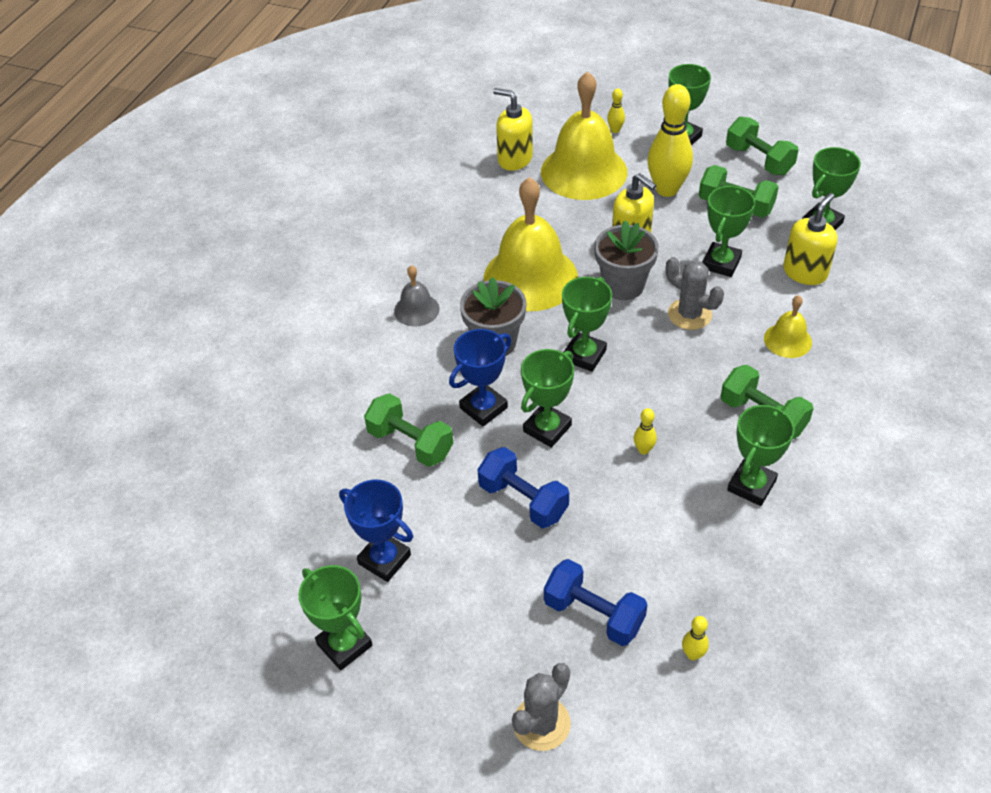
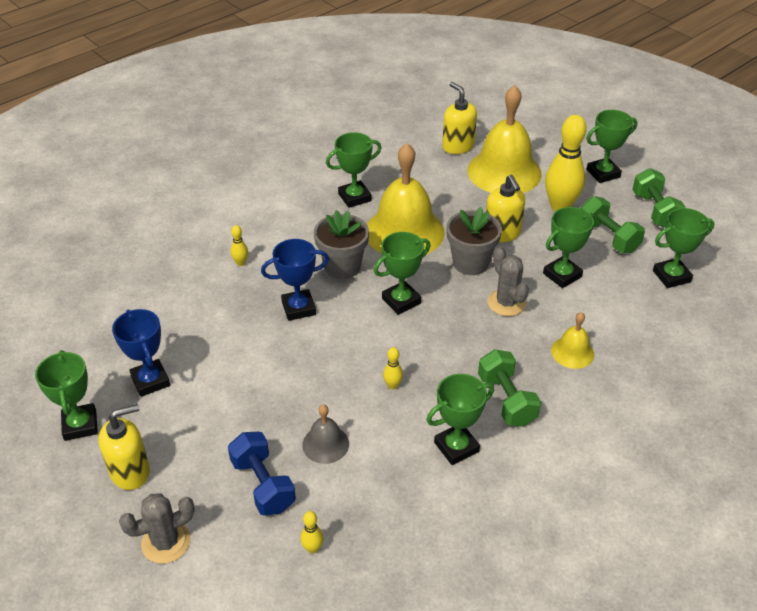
camera: 25 degrees right, 5 degrees down
(410, 443) = (229, 311): green dumbbell -> none
(416, 309) = (305, 223): grey bell -> grey bell (325, 444)
(523, 500) = (276, 383): blue dumbbell -> none
(547, 428) = (333, 341): green trophy -> green trophy (354, 197)
(615, 130) = (552, 151): yellow bowling pin -> yellow bowling pin (240, 263)
(805, 272) = (628, 307): yellow soap dispenser -> yellow soap dispenser (130, 471)

